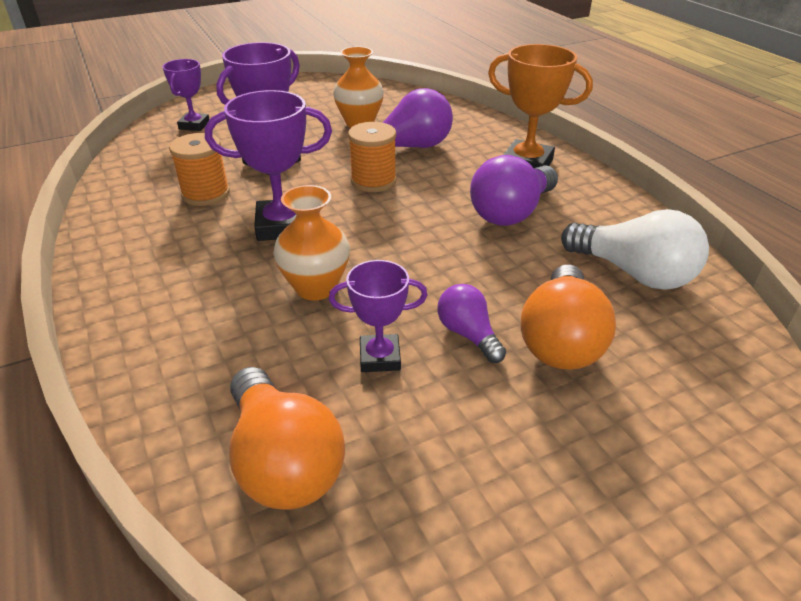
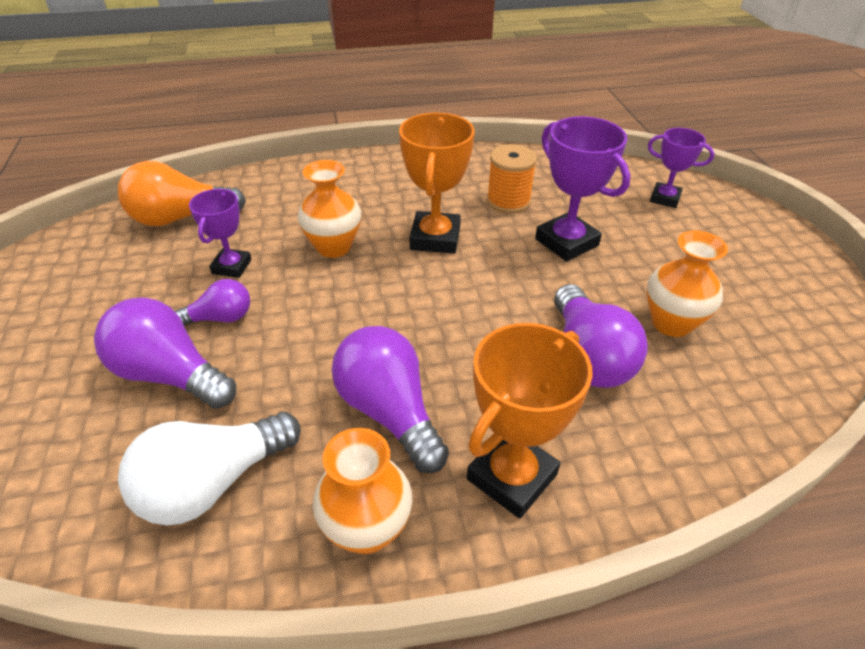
camera: 105 degrees right, 5 degrees up
(282, 226) = (435, 238): purple trophy -> orange trophy
(373, 181) = (503, 308): orange spool -> none
(560, 340) = (170, 374): orange light bulb -> purple light bulb
(604, 204) = (367, 529): none -> orange vase

